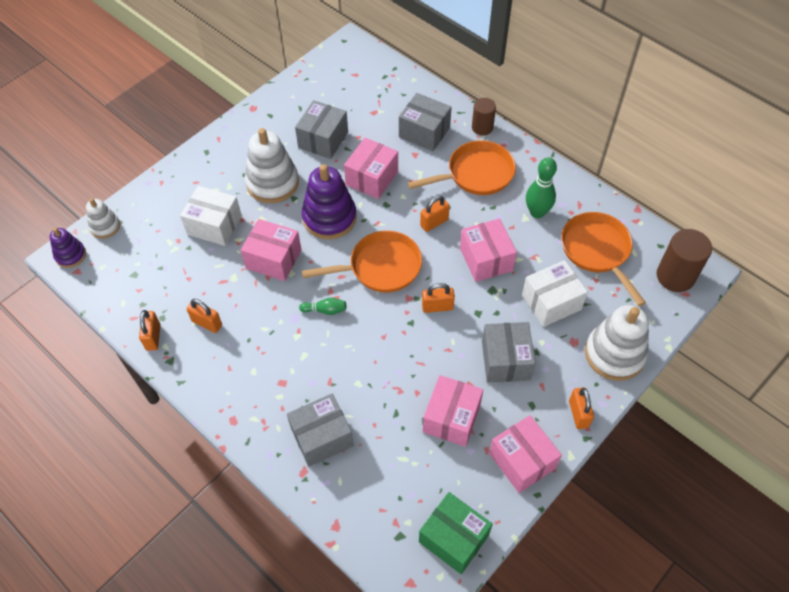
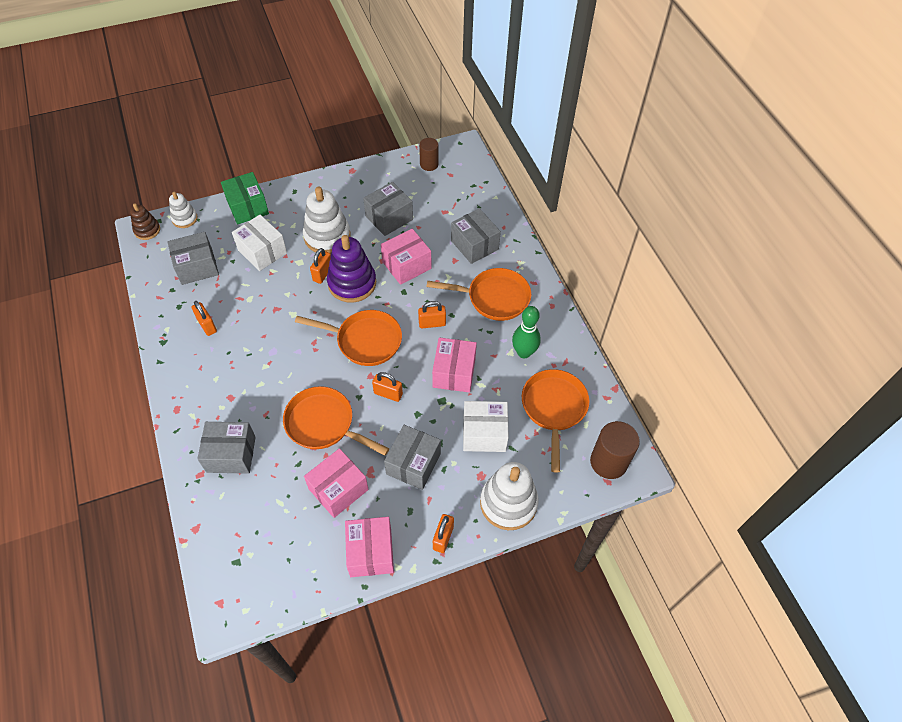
camera: 25 degrees right, 0 degrees up
(70, 255) = (147, 230): purple stacking toy -> brown stacking toy
(153, 337) = (163, 318): orange padlock -> orange padlock (323, 274)
(154, 270) = (197, 267): none -> grey box
(273, 259) = (288, 297): pink box -> none
(325, 310) = (299, 356): green bowling pin -> none
(395, 364) = (324, 424): none -> orange pan
(453, 538) = (275, 586): green box -> green box (248, 207)
(482, 127) = (526, 261): brown cylinder -> brown cylinder (429, 164)

